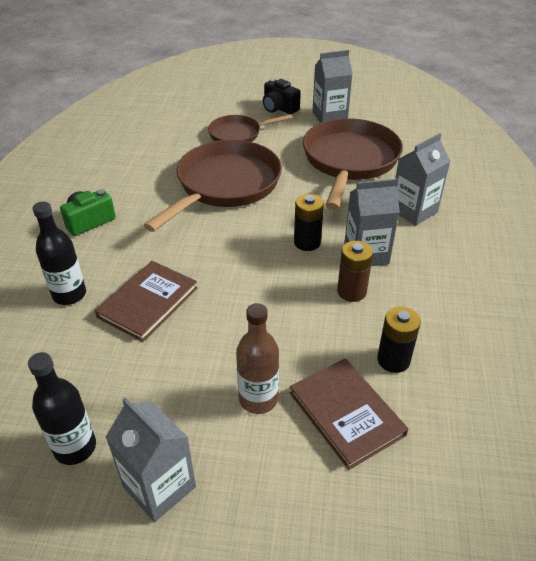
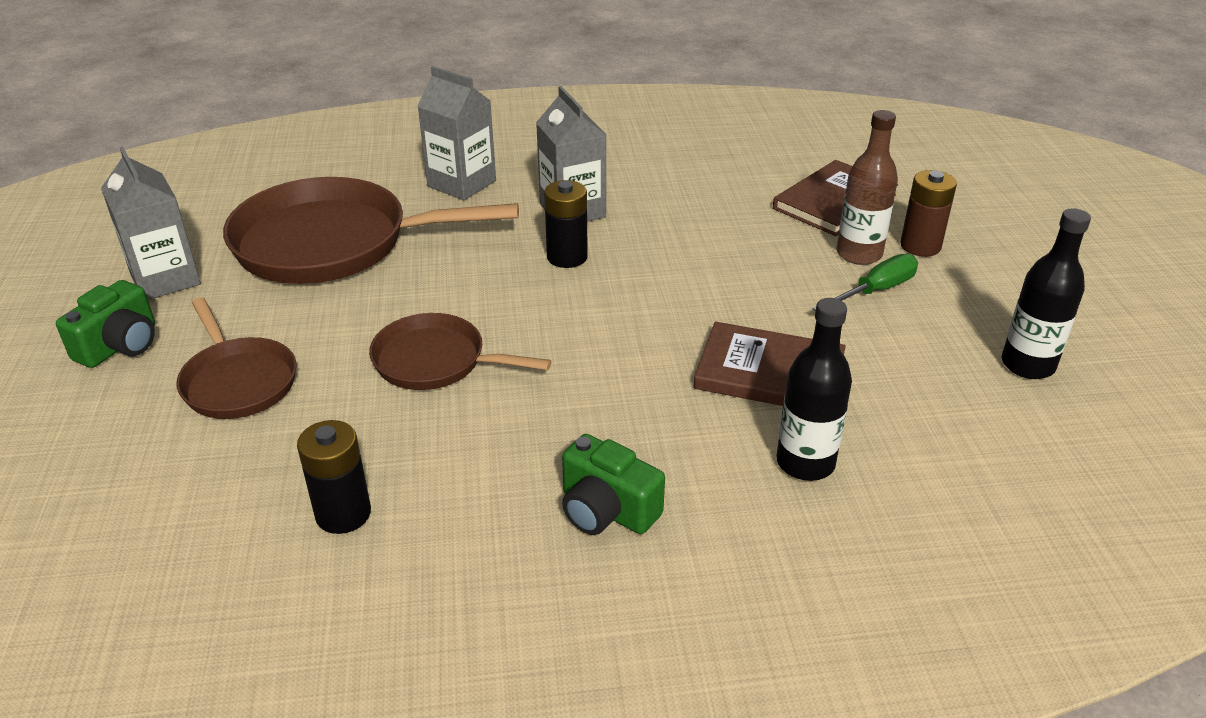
camera: 105 degrees left, 5 degrees down
(159, 486) = (1012, 294): grey carton -> none
(205, 390) = (875, 291): none -> green screwdriver
(224, 185) = (436, 361): brown pan -> brown pan, size x0.55
(279, 108) = (120, 345): black camera -> green camera
(351, 291) = (651, 214): brown battery -> brown battery (920, 246)
(393, 360) = (744, 182): black battery -> black battery (343, 514)

